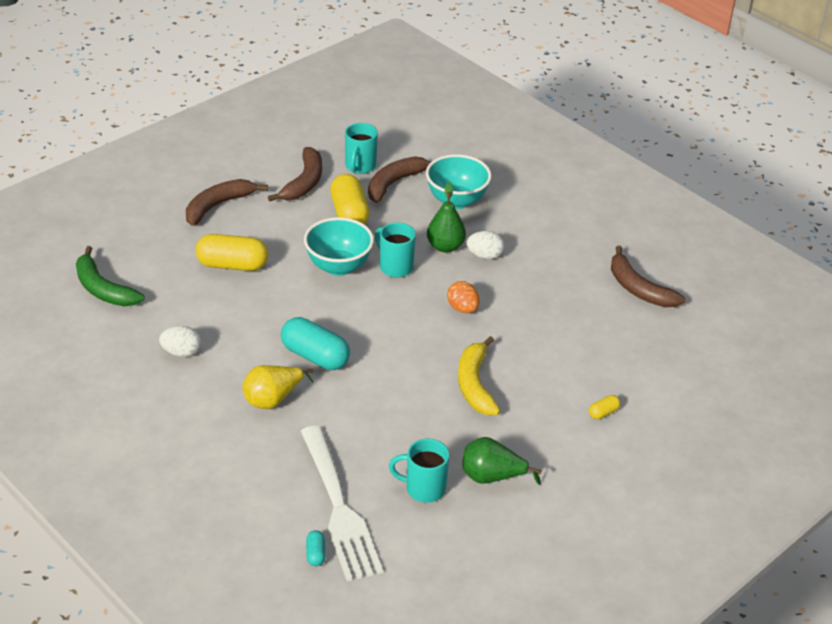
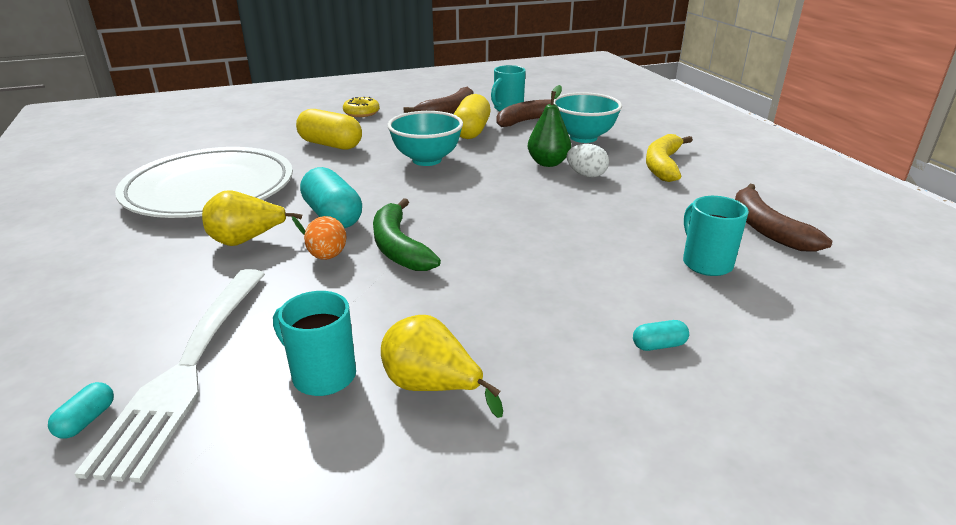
camera: 25 degrees right, 10 degrees down
(103, 289) = (204, 141): green banana -> green banana (398, 247)
(181, 352) = (210, 190): white egg -> white plate
(218, 205) = (361, 113): brown banana -> yellow donut
(395, 267) = (483, 168): turquoise mug -> turquoise mug (705, 263)
(462, 308) = (531, 208): orange egg -> orange egg (327, 256)
(475, 384) = (492, 275): yellow banana -> yellow banana (662, 165)
(492, 477) = (432, 387): green pear -> yellow pear
(603, 412) = (658, 345): yellow capsule -> turquoise capsule

